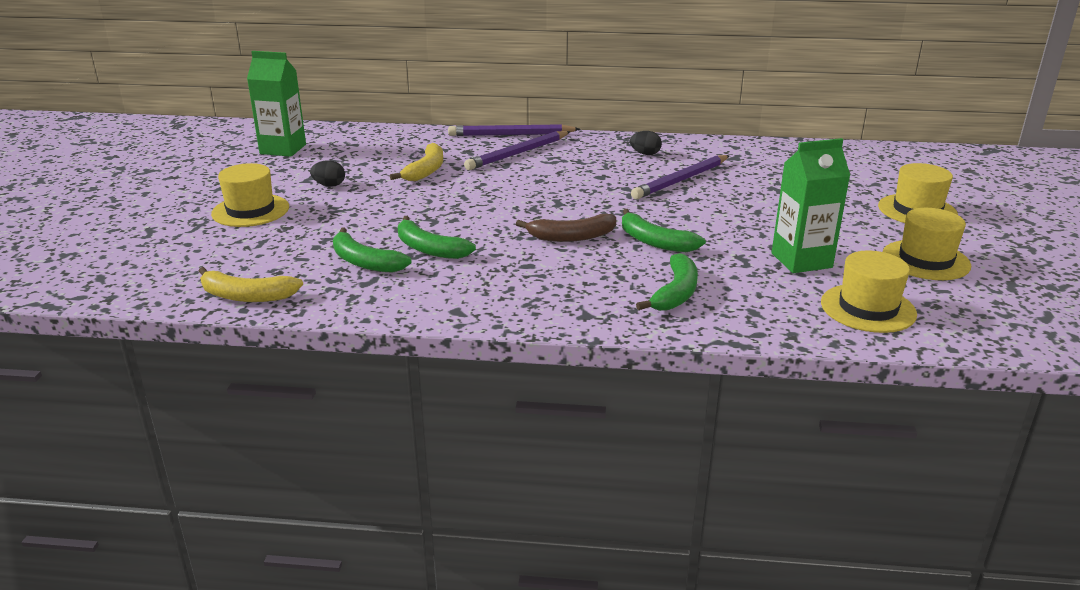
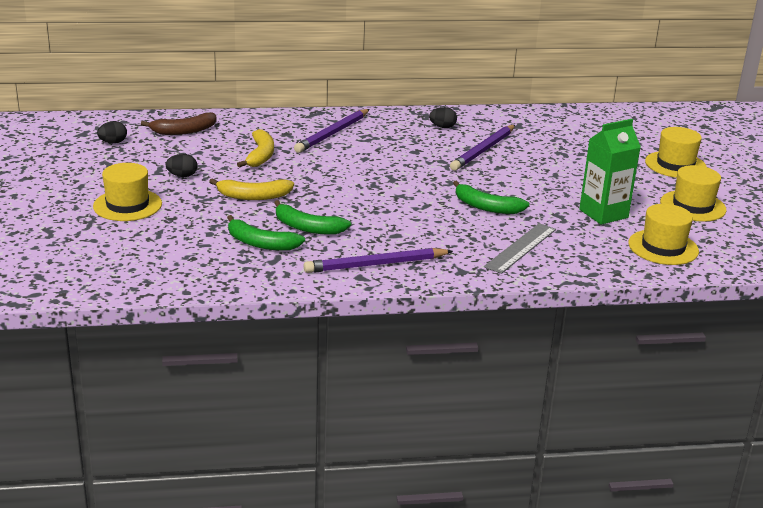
camera: 15 degrees left, 0 degrees up
(246, 296) = (180, 280): yellow banana -> yellow banana (253, 196)
(283, 149) = (113, 142): green carton -> black egg
(511, 135) = (316, 115): purple pencil -> purple pencil (375, 264)
(571, 237) = (418, 208): brown banana -> brown banana (184, 131)
(675, 293) = (520, 248): green banana -> grey ruler

